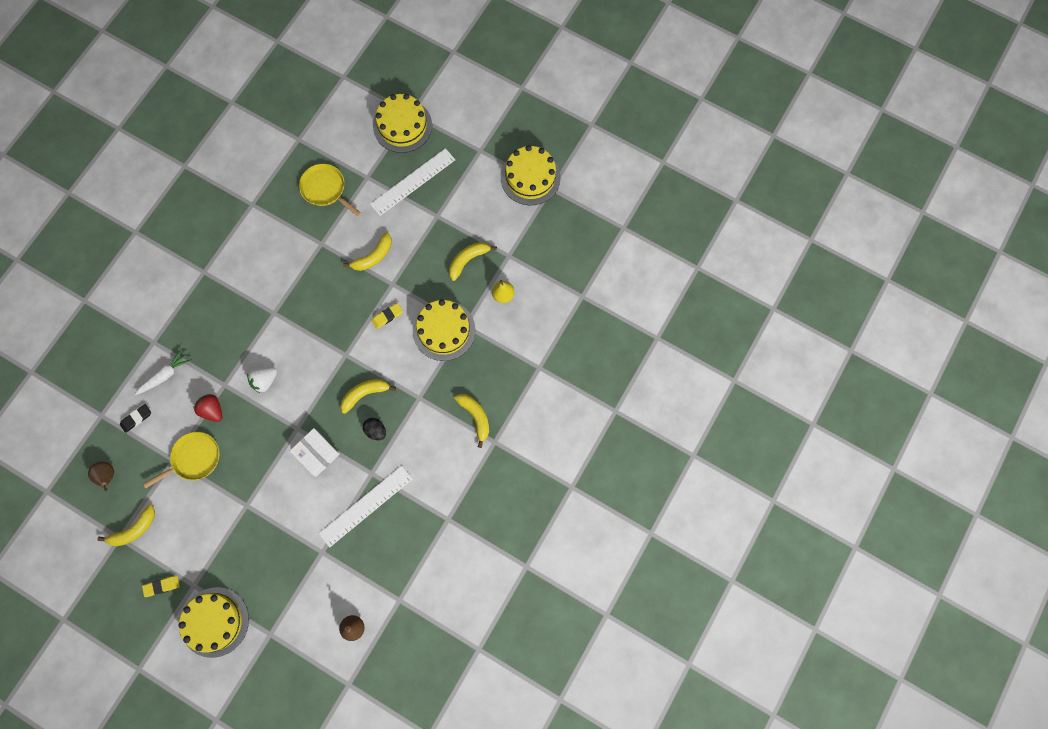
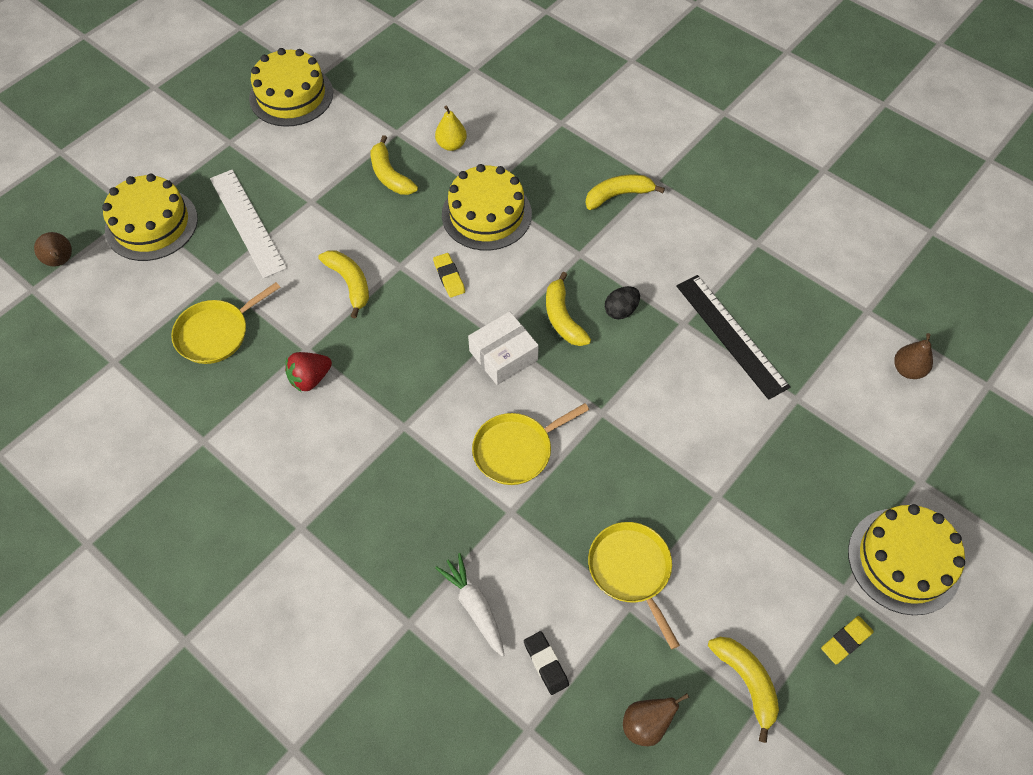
camera: 80 degrees left, 15 degrees down
(162, 586) = (846, 641): yellow eraser -> yellow eraser turned 60 degrees clockwise
(212, 410) = (551, 534): red strawberry -> red strawberry (310, 379)
(264, 381) = (516, 450): white strawberry -> yellow pan
(317, 454) = (645, 389): white box -> white box (503, 355)
(365, 85) = (61, 261): none -> brown pear
(365, 505) = (731, 335): white ruler -> black ruler

